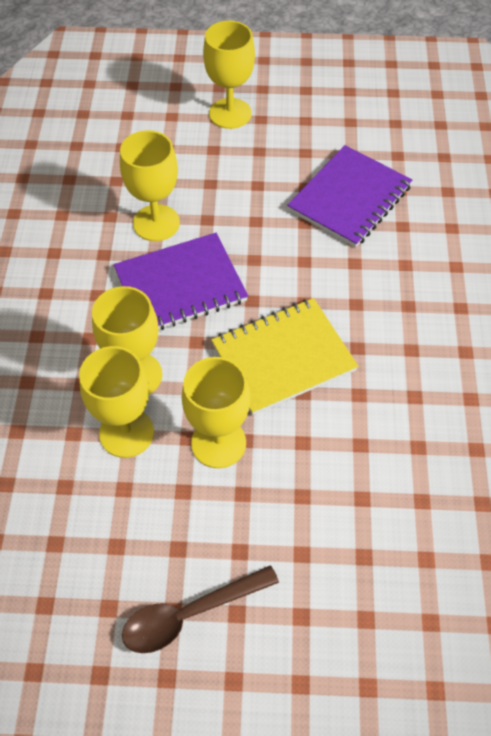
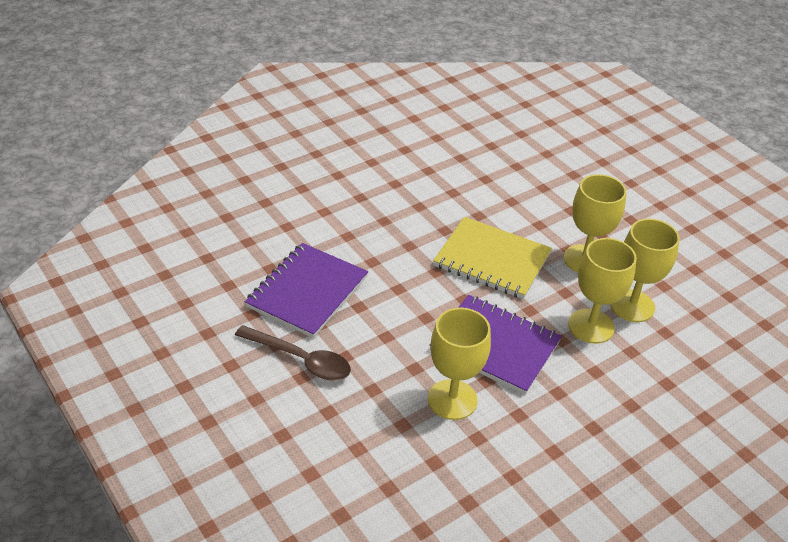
camera: 130 degrees left, 15 degrees down
(189, 614) = (684, 221): brown spoon -> brown spoon (301, 360)
(230, 113) = (267, 426): yellow goblet -> none
(349, 198) = (307, 292): purple notebook -> purple notebook turned 60 degrees counterclockwise

